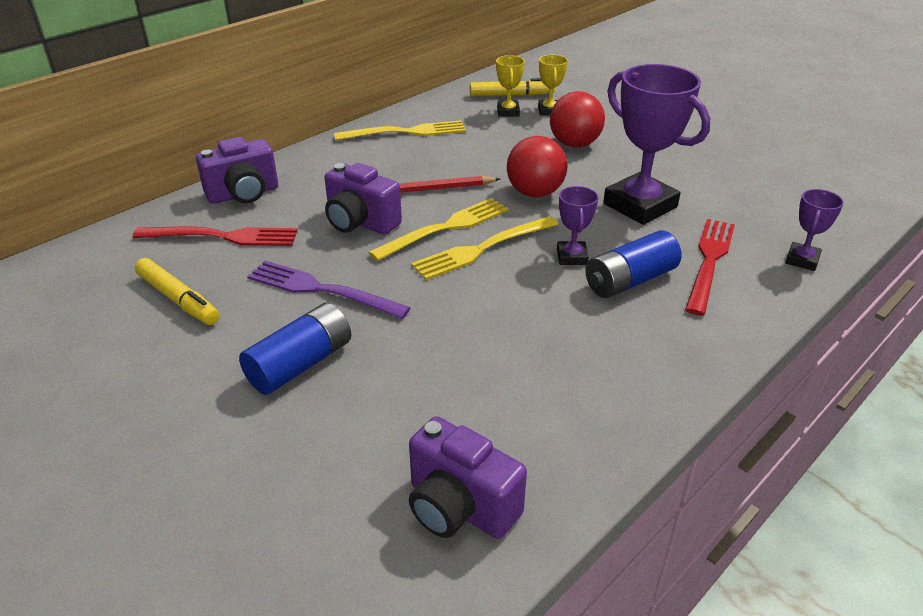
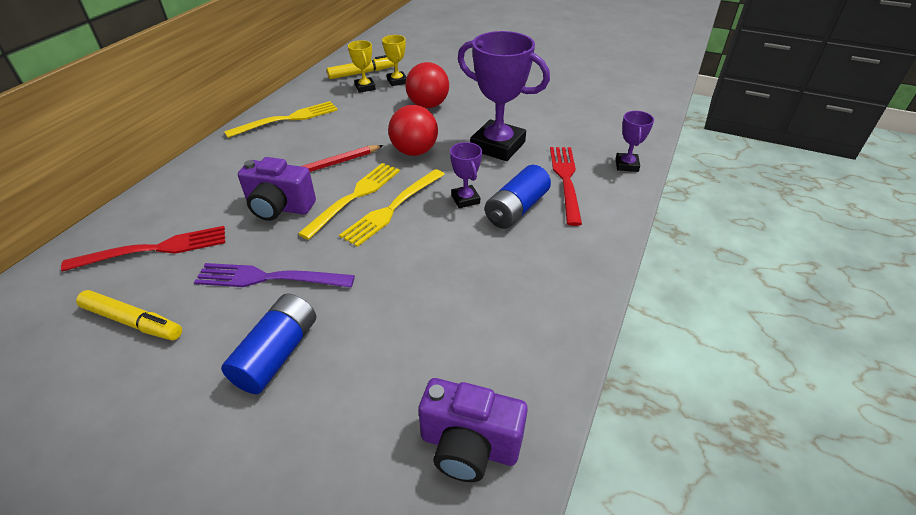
camera: 20 degrees left, 5 degrees up
(243, 194) = (160, 204): purple camera -> none

